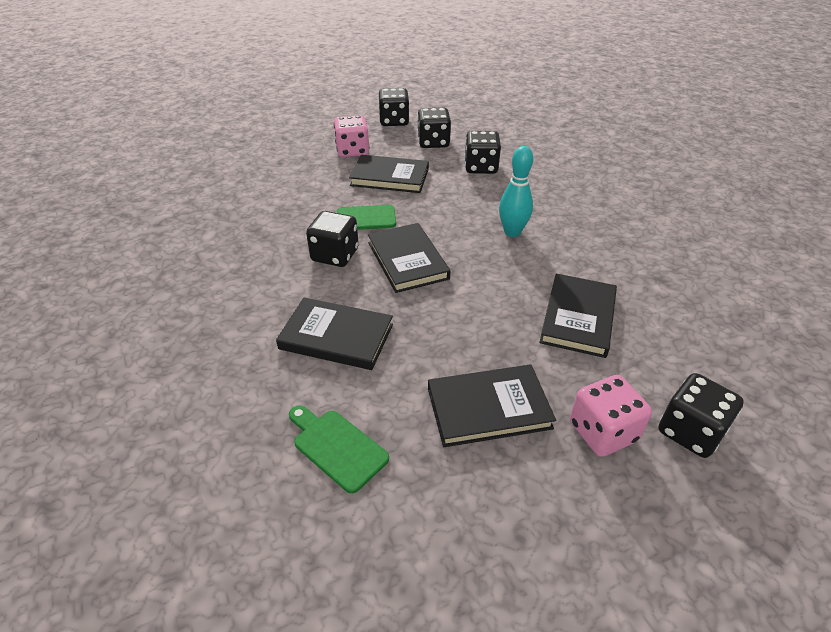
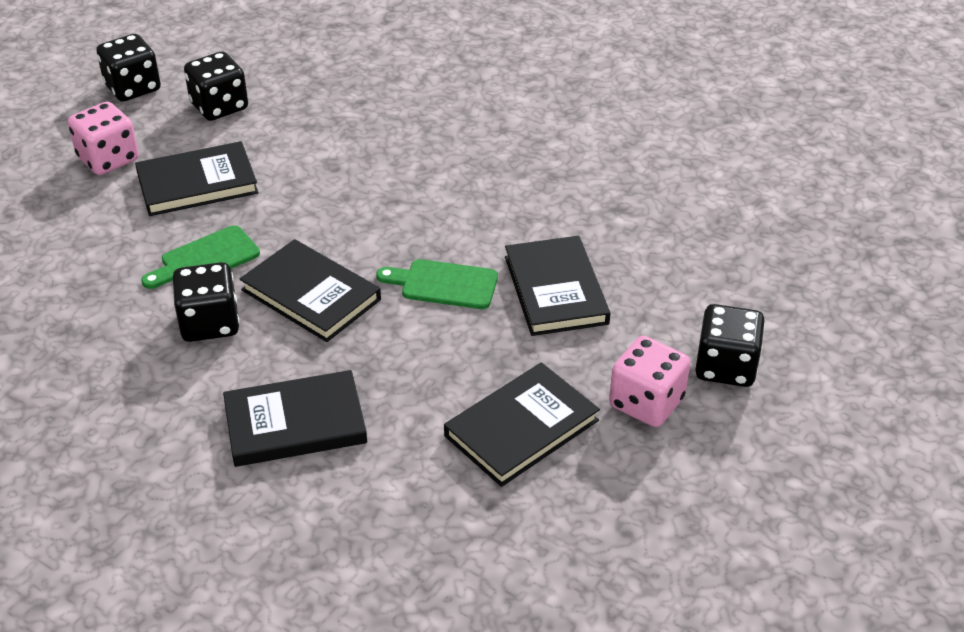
camera: 30 degrees left, 0 degrees up
(337, 447) = (390, 537): green cutting board -> green cutting board (444, 284)
(481, 167) = (314, 126): black dice -> none
(512, 232) = (416, 208): turquoise bowling pin -> none

